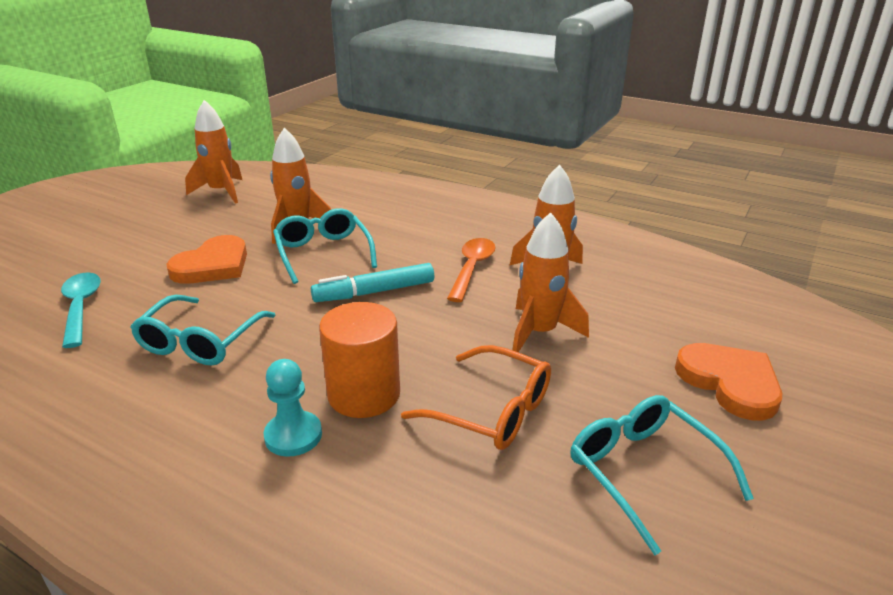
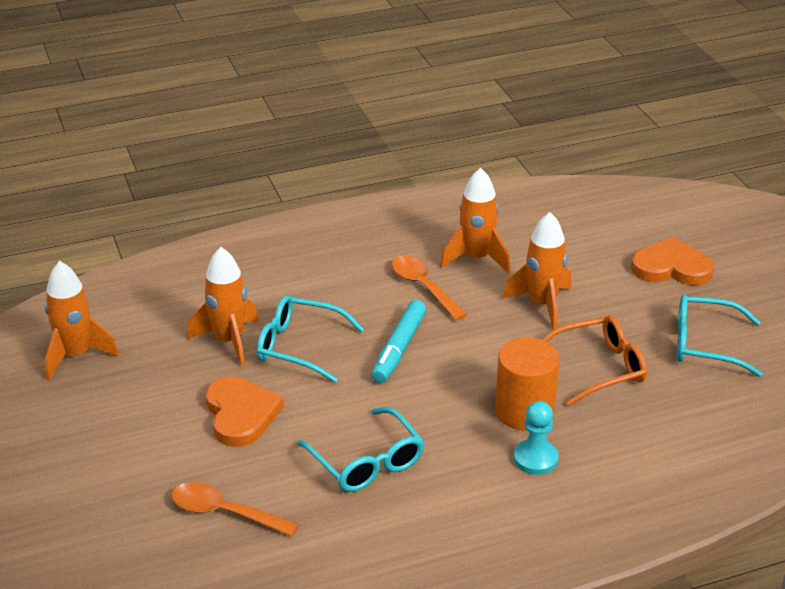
camera: 50 degrees left, 5 degrees up
(81, 307) = (224, 512): turquoise spoon -> orange spoon

